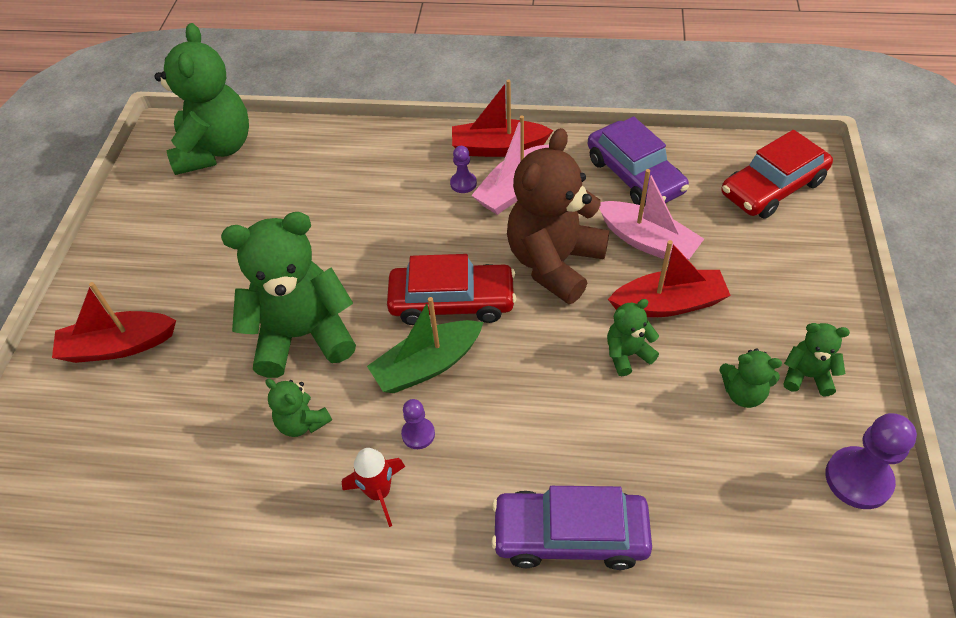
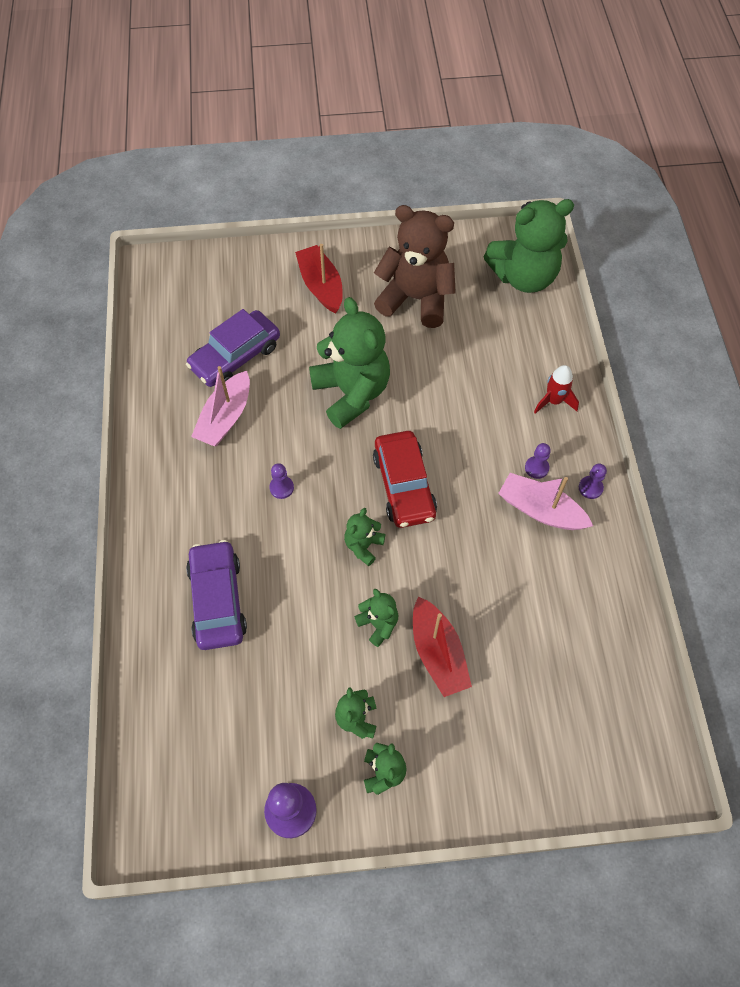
camera: 75 degrees right, 10 degrees up
(302, 422) = (279, 413): green teddy bear -> green teddy bear (363, 546)
(379, 493) = (233, 474): red rocket -> red rocket (554, 401)
(427, 365) = (341, 481): green boat -> none
(498, 148) = (590, 488): red boat -> purple pawn
(554, 263) = (462, 555): brown teddy bear -> brown teddy bear (416, 299)
(634, 175) = (588, 611): purple car -> purple car (235, 356)
(647, 241) = (506, 629): pink boat -> pink boat (225, 417)
(772, 188) = (608, 744): red car -> none

